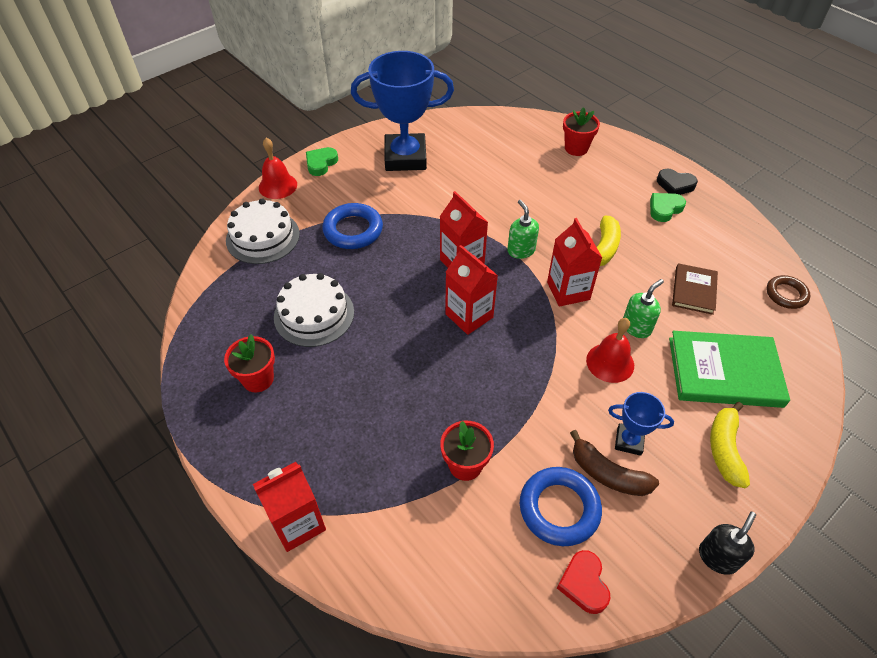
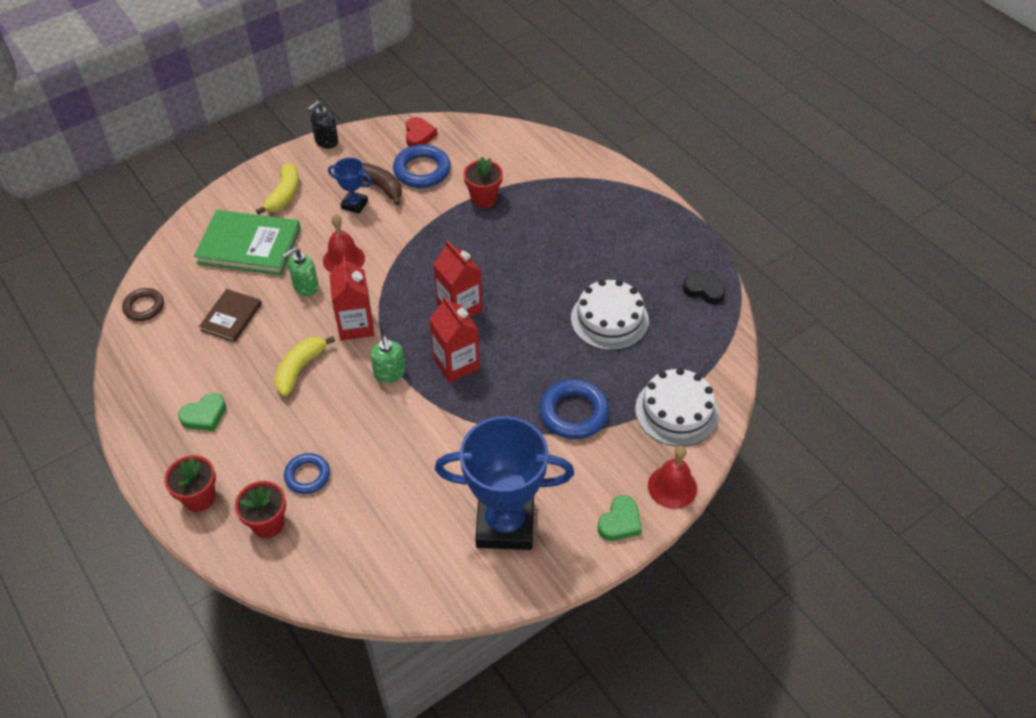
camera: 175 degrees left, 0 degrees up
(258, 379) = (653, 266): red flower pot -> red flower pot (199, 498)
(298, 523) = (606, 174): red carton -> none
(560, 176) = (307, 476): none -> blue ring
(675, 185) = (171, 450): black heart -> black heart (704, 290)

